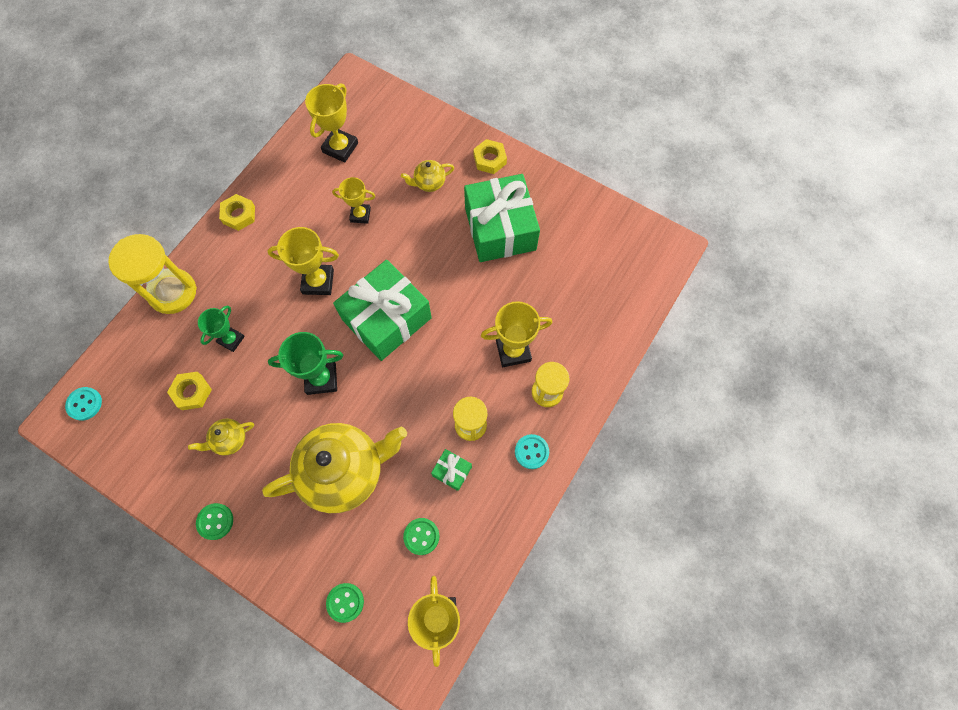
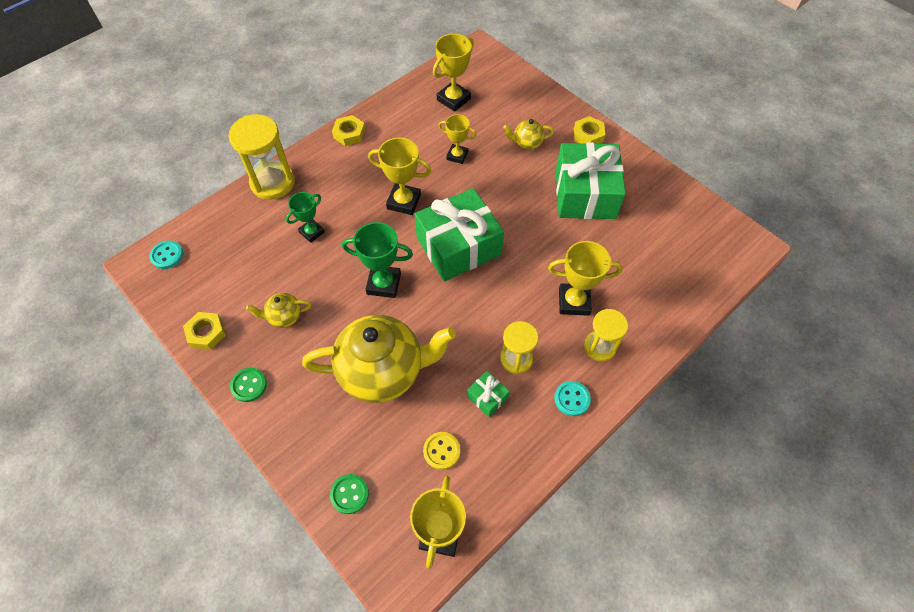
camera: 15 degrees right, 10 degrees down
(192, 392) = (263, 268): yellow nut -> yellow nut (206, 333)
(421, 536) = (441, 451): green button -> yellow button

